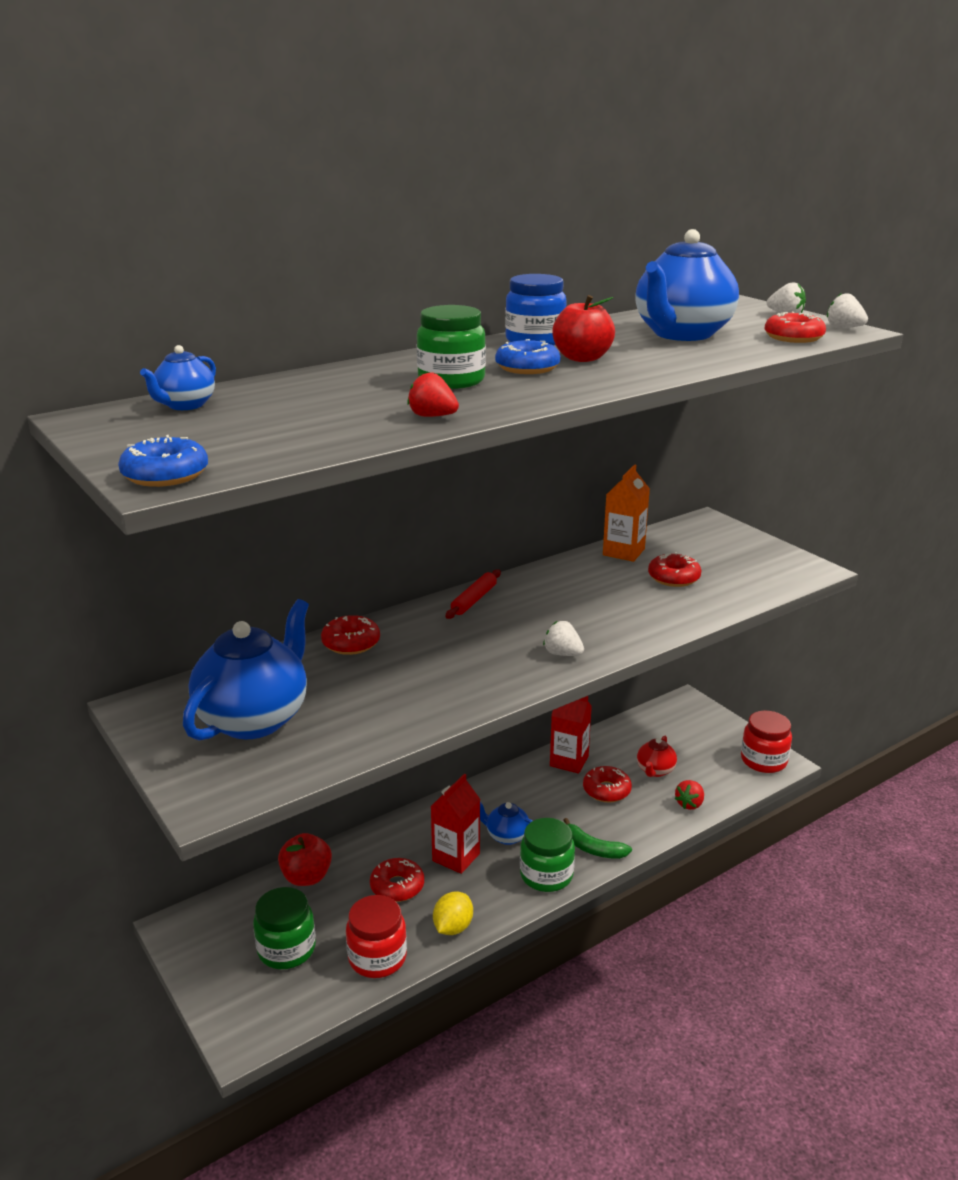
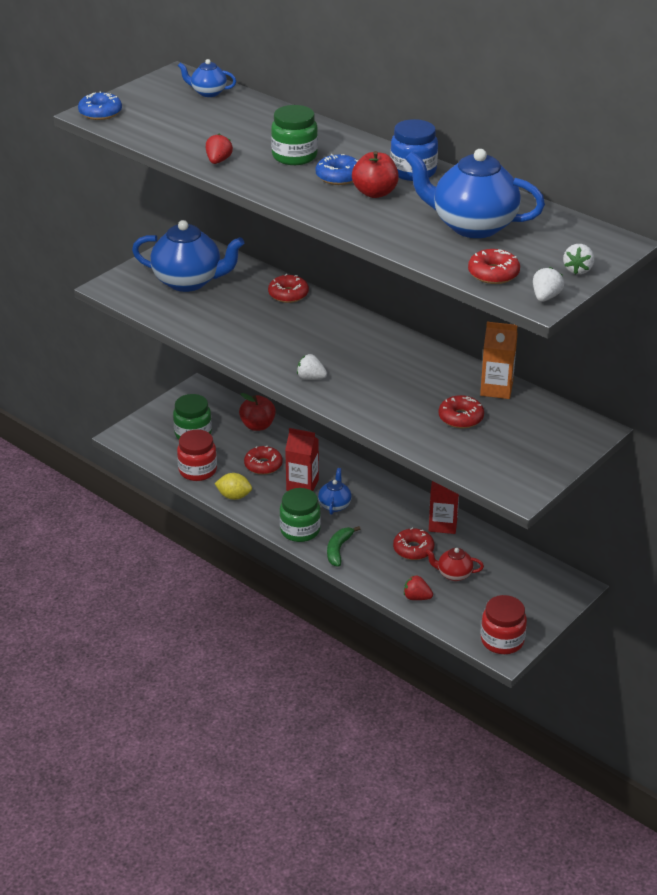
camera: 75 degrees right, 10 degrees up
(474, 600) = (373, 331): red rolling pin -> none
(562, 654) = (311, 378): white strawberry -> white strawberry turned 90 degrees counterclockwise

